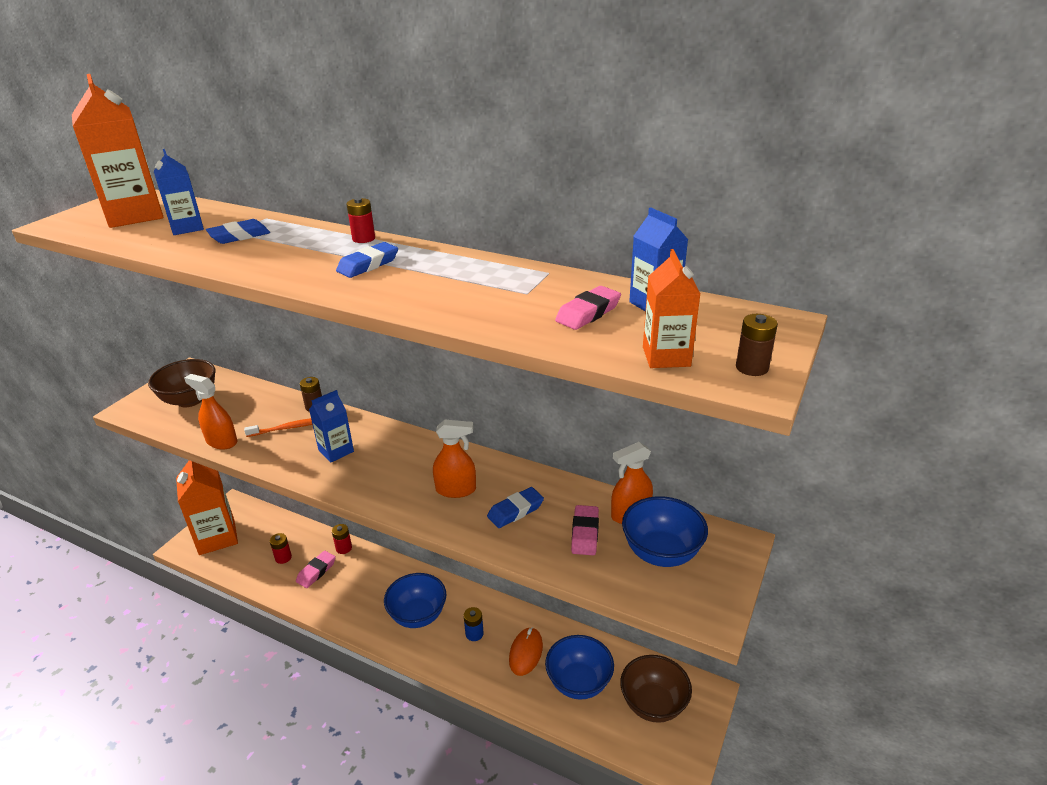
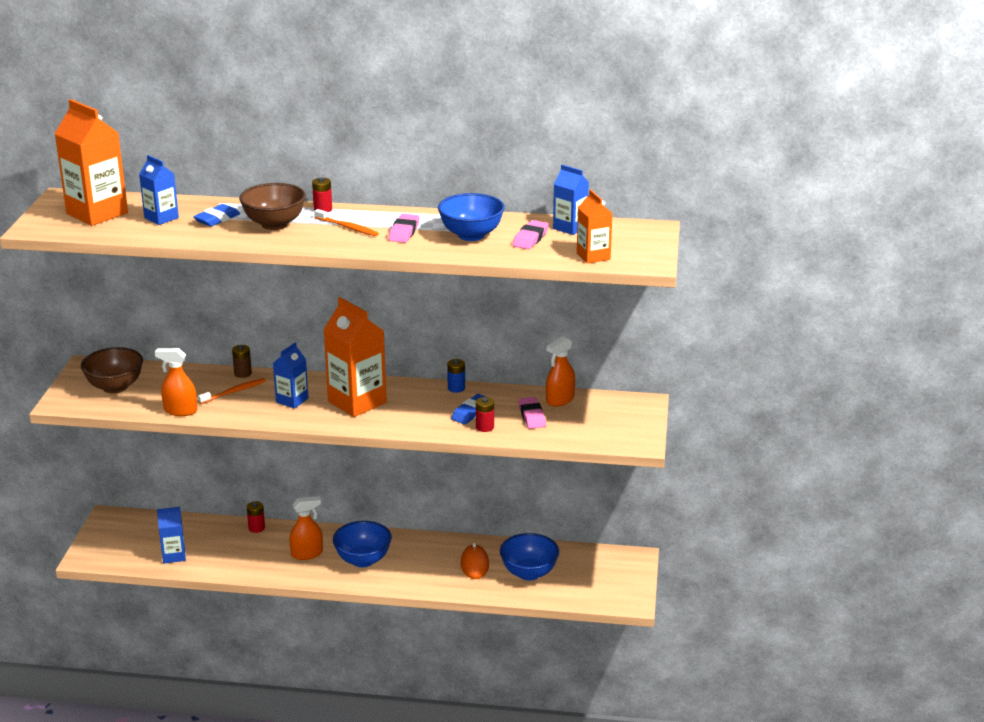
camera: 20 degrees left, 5 degrees down
(217, 537) = (115, 544): orange carton -> orange carton (357, 402)
(255, 563) = (174, 555): none -> blue carton
(283, 557) = (199, 546): red battery -> red battery (485, 427)
(316, 571) = (242, 549): pink eraser -> pink eraser (404, 232)
(368, 265) = (348, 227): blue eraser -> orange toothbrush
(456, 490) = (415, 408): orange spray bottle -> orange spray bottle (307, 554)
(474, 634) = (422, 561): blue battery -> blue battery (456, 388)
(653, 704) = (595, 573): brown bowl -> brown bowl (274, 224)
(661, 553) = (592, 417): blue bowl -> blue bowl (471, 235)
(752, 367) = (645, 255): brown battery -> none

